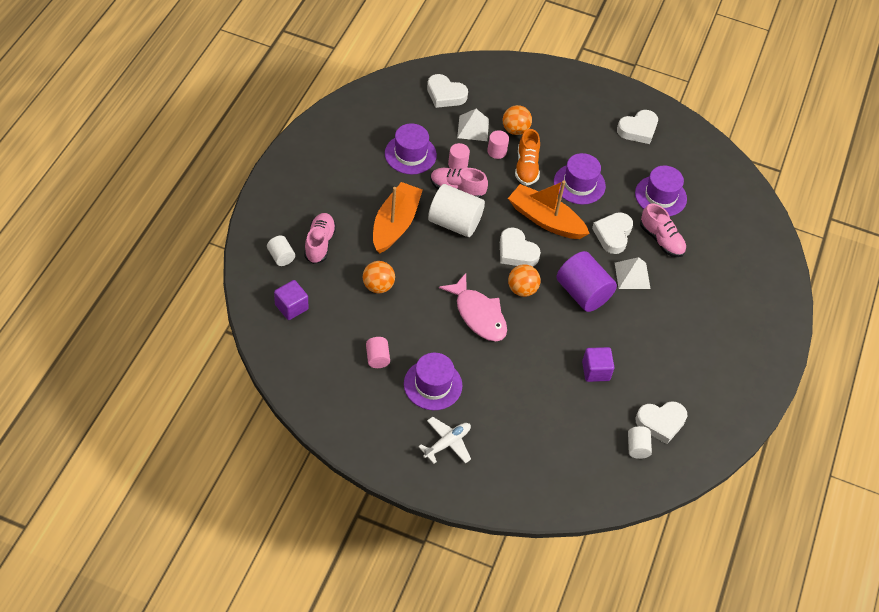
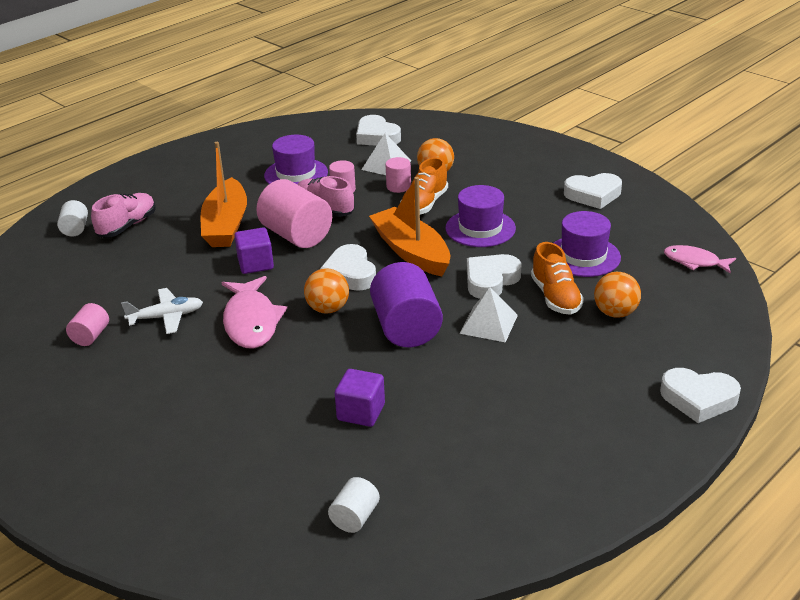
camera: 30 degrees right, 20 degrees down
(291, 307) = (42, 271): purple cube -> purple cube (255, 264)
(378, 286) = (156, 272): orange ball -> orange ball (615, 313)
(395, 224) = (226, 225): orange boat -> orange boat turned 135 degrees clockwise
(433, 385) = (131, 377): purple hat -> none
(447, 443) = (92, 442): white plane -> white plane (166, 317)
(454, 223) = (296, 235): white cylinder -> pink cylinder
(661, 240) = (555, 297): pink shoe -> orange shoe
(661, 422) = (414, 495): white heart -> white heart (698, 399)
(732, 184) = (694, 262): none -> pink fish

